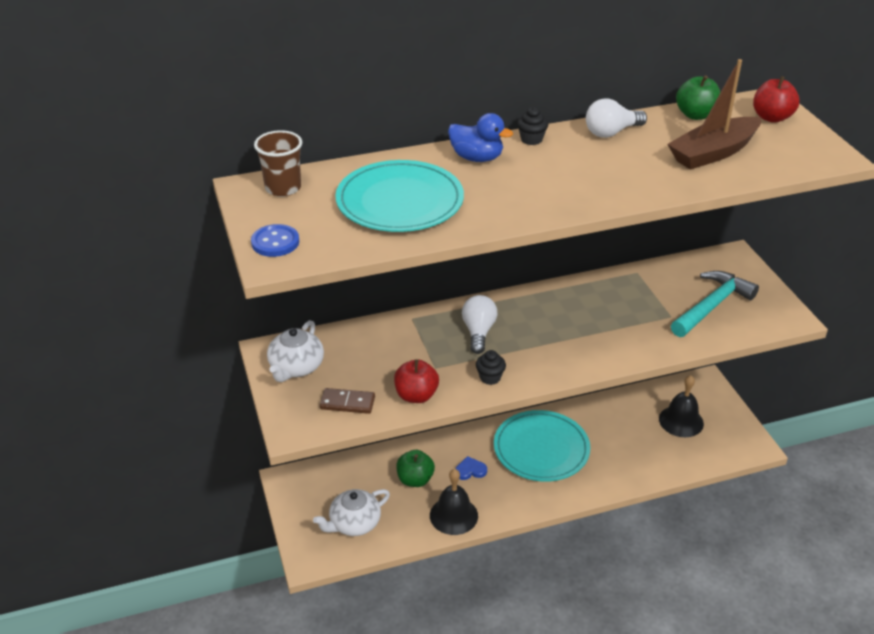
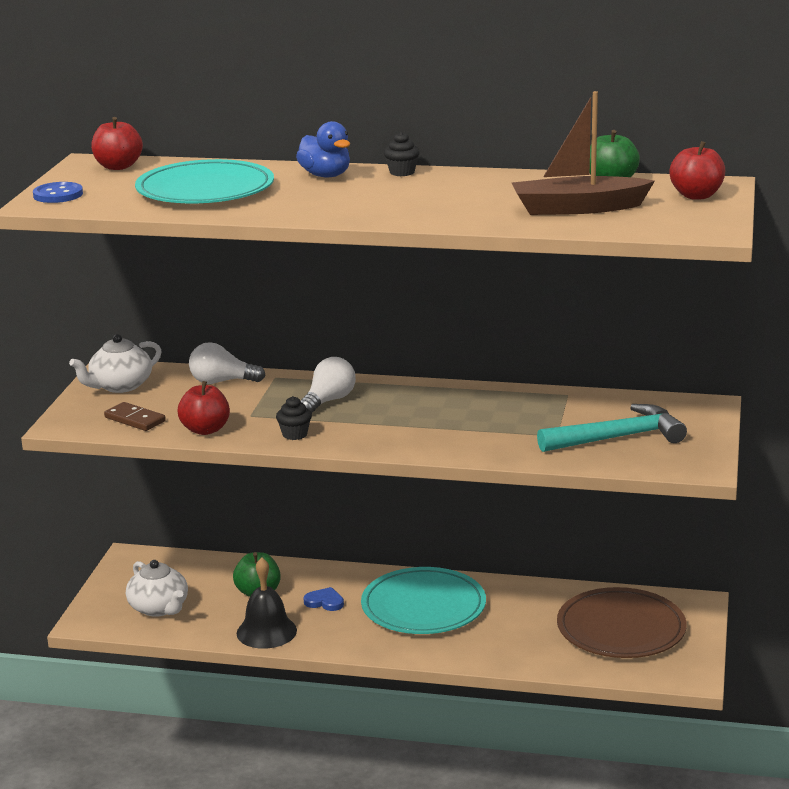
camera: 30 degrees right, 15 degrees down
(283, 188) = (118, 166): brown cup -> red apple
(354, 523) = (159, 608): white teapot -> white teapot turned 120 degrees counterclockwise
(611, 132) = (494, 180): white light bulb -> white light bulb (222, 382)
(681, 421) = (621, 629): black bell -> brown plate

